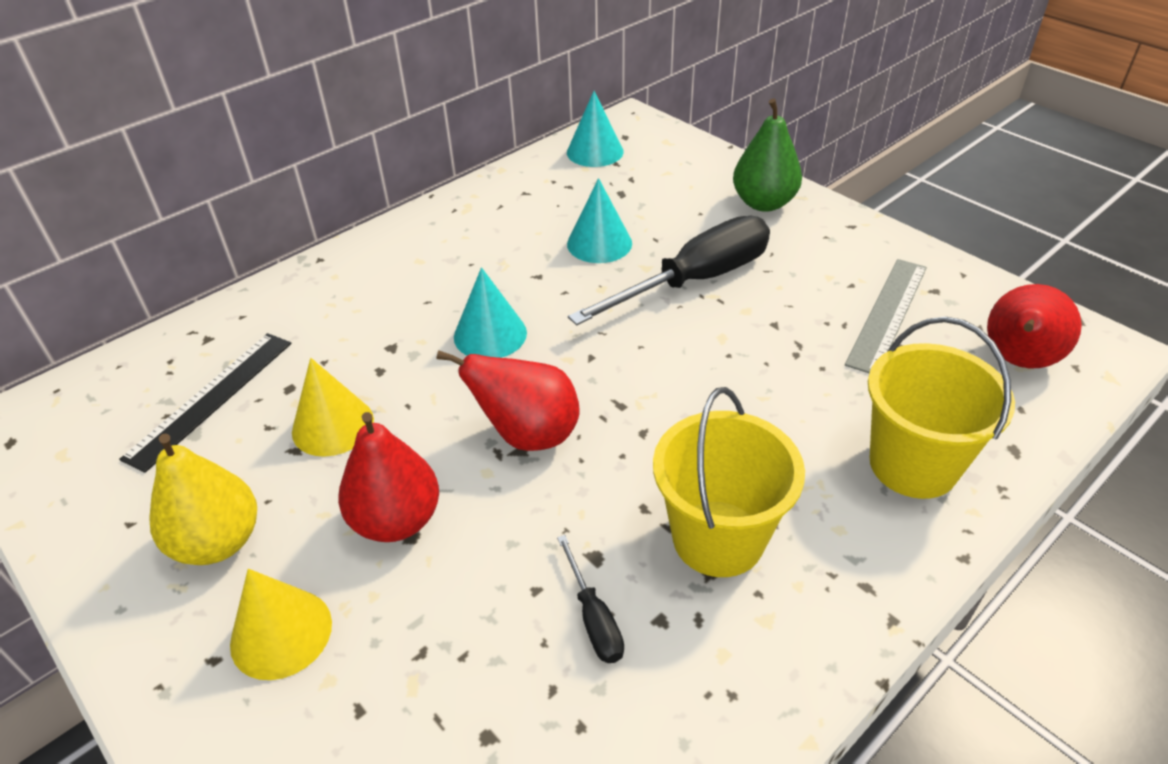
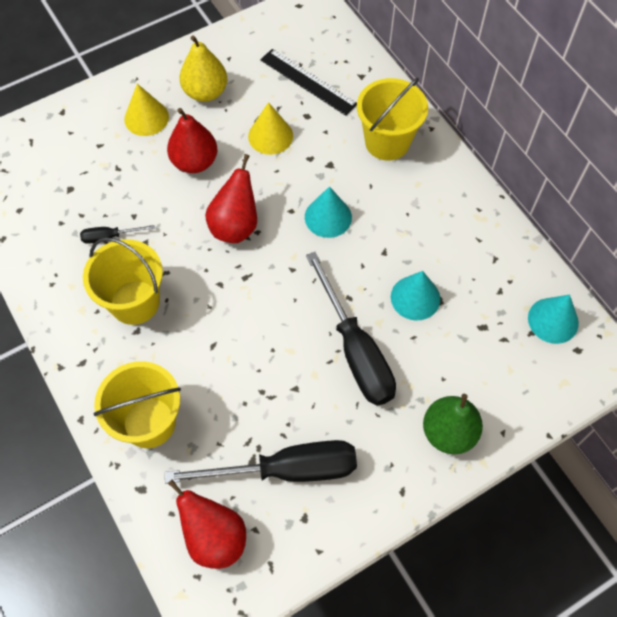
camera: 100 degrees right, 20 degrees up
(345, 295) = (387, 142): none -> yellow bucket
(887, 314) = (286, 470): grey ruler -> black screwdriver

